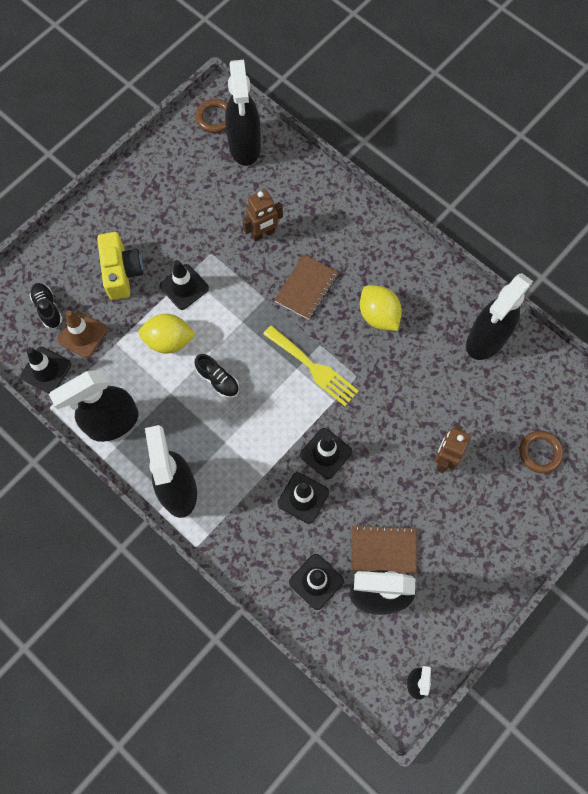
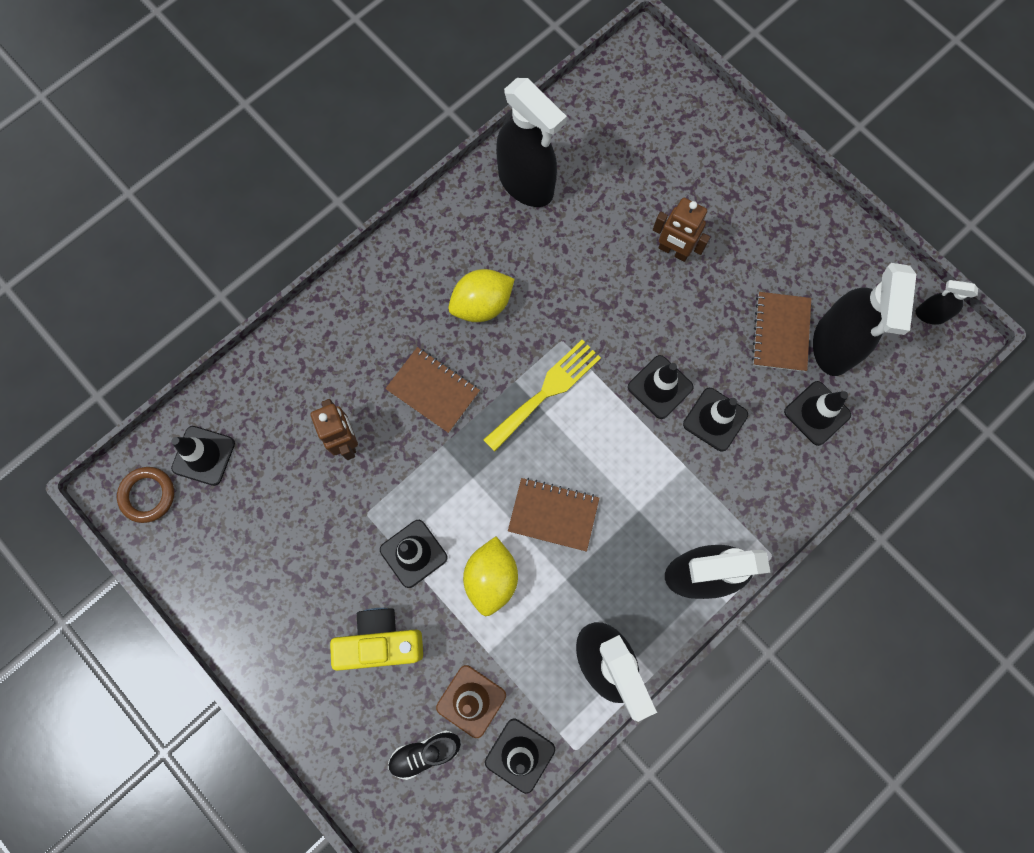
camera: 85 degrees left, 5 degrees up
(218, 380) = (553, 515): black shoe -> brown notebook
(245, 146) = (203, 455): black spray bottle -> black traffic cone
(540, 453) = (672, 147): brown ring -> none

